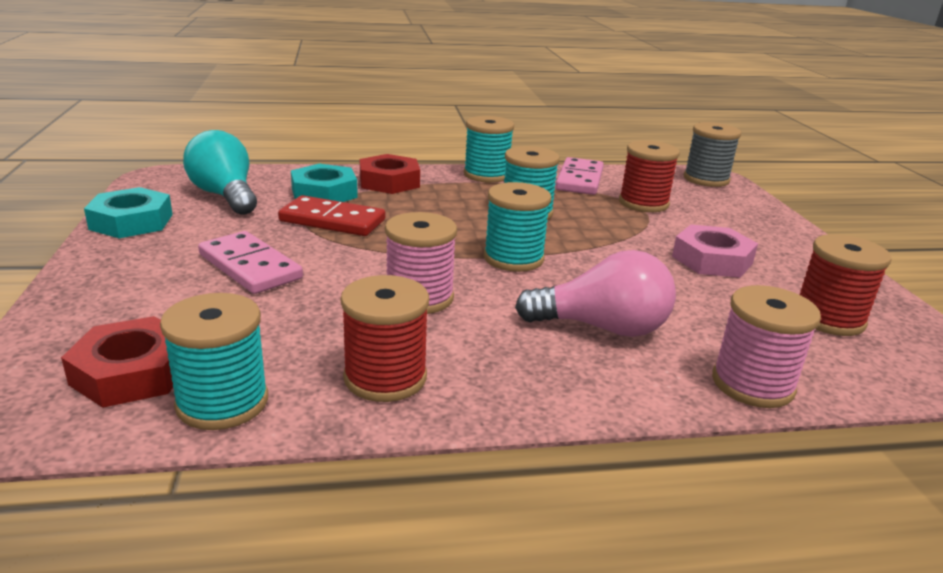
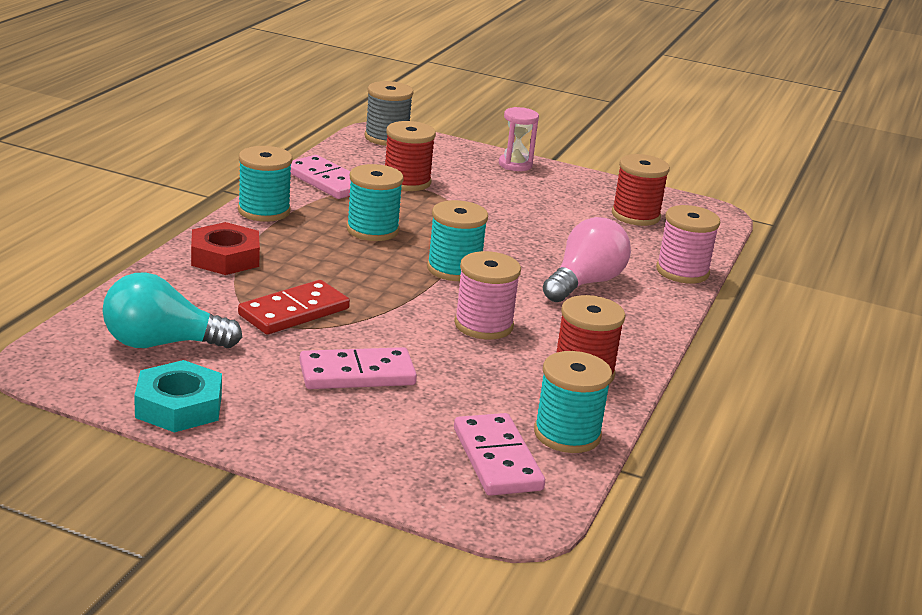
camera: 60 degrees left, 0 degrees up
(132, 372) = (497, 459): red nut -> pink domino
(324, 193) = (217, 295): turquoise nut -> none
(712, 260) = (528, 207): pink nut -> none
(787, 234) = (515, 165): none -> pink hourglass

